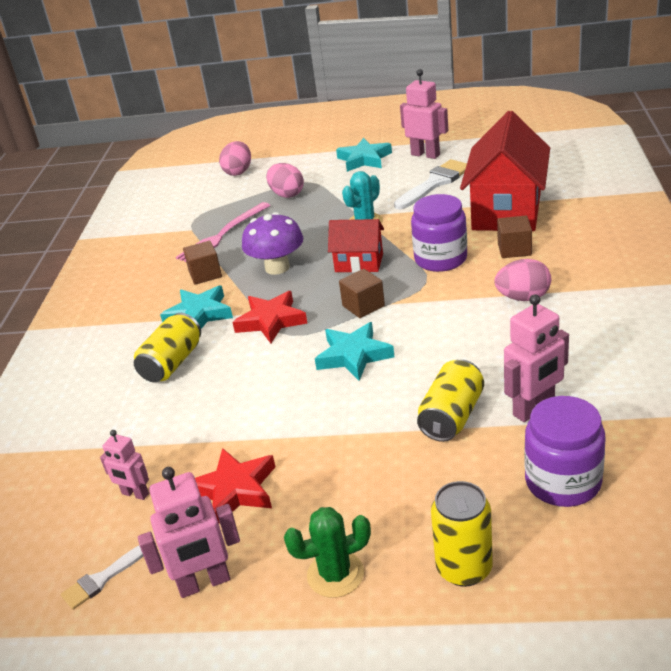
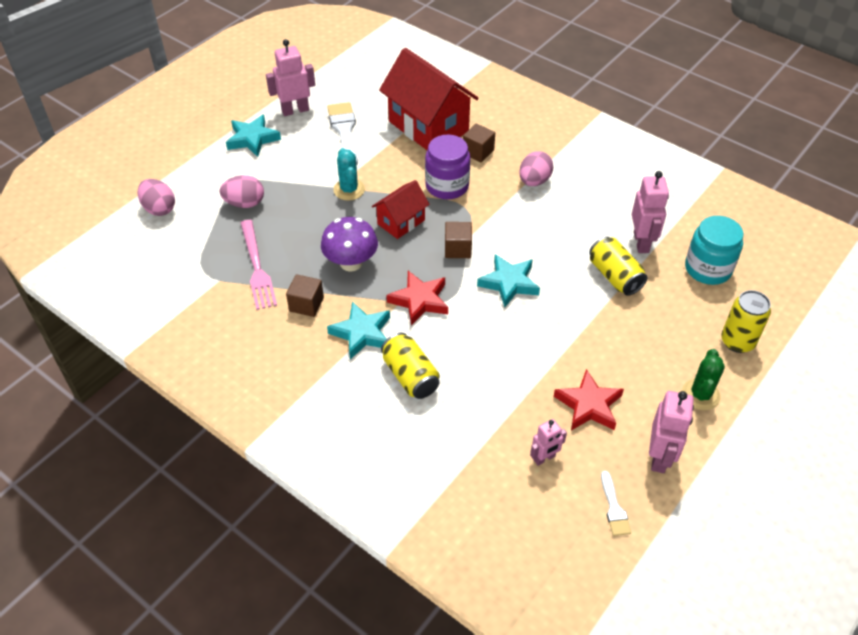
camera: 60 degrees left, 15 degrees up
(563, 482) = (708, 269): purple jar -> turquoise jar

